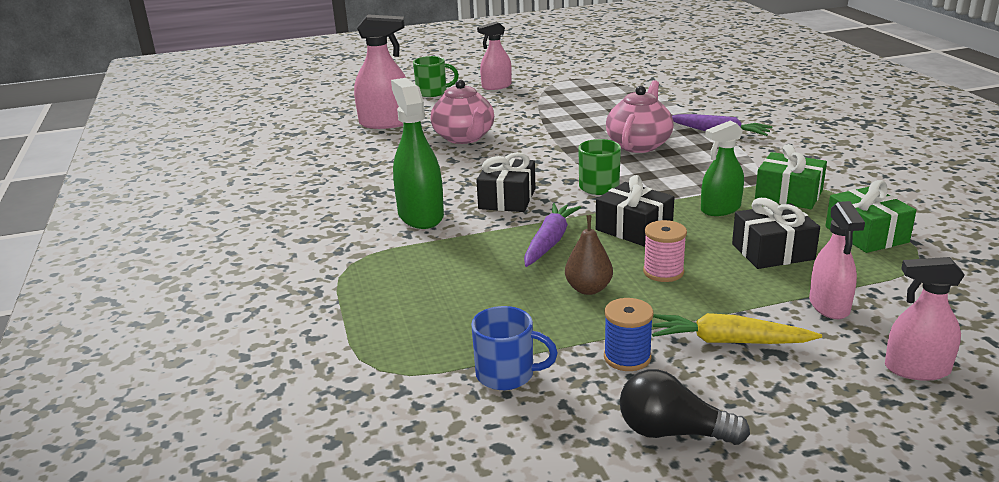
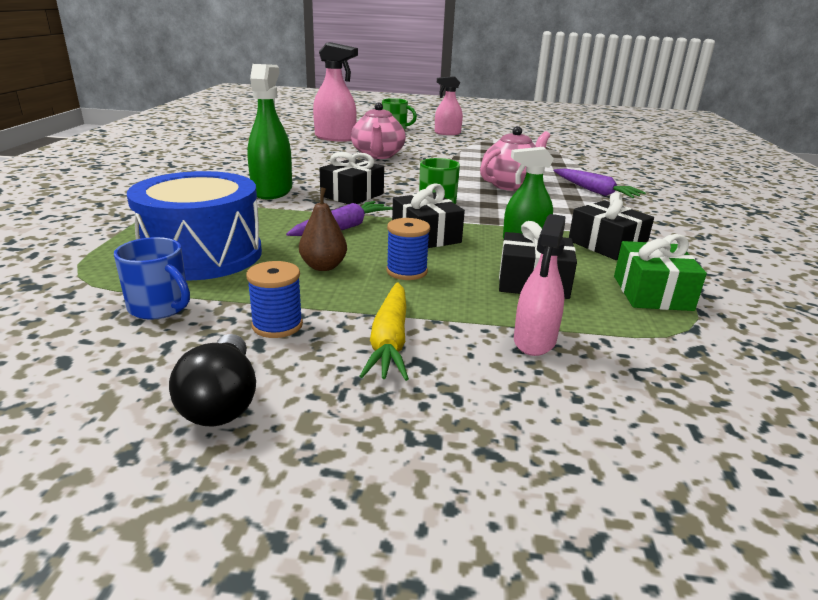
camera: 20 degrees right, 0 degrees up
(463, 310) = (202, 254): none -> blue drum
(663, 272) = (406, 271): pink spool -> blue spool
(673, 432) = (222, 401): black light bulb -> black light bulb turned 135 degrees counterclockwise
(729, 341) = (389, 341): yellow carrot -> yellow carrot turned 120 degrees counterclockwise
(788, 195) = (606, 245): green gift -> black gift
(917, 369) = (562, 430): pink spray bottle -> none

